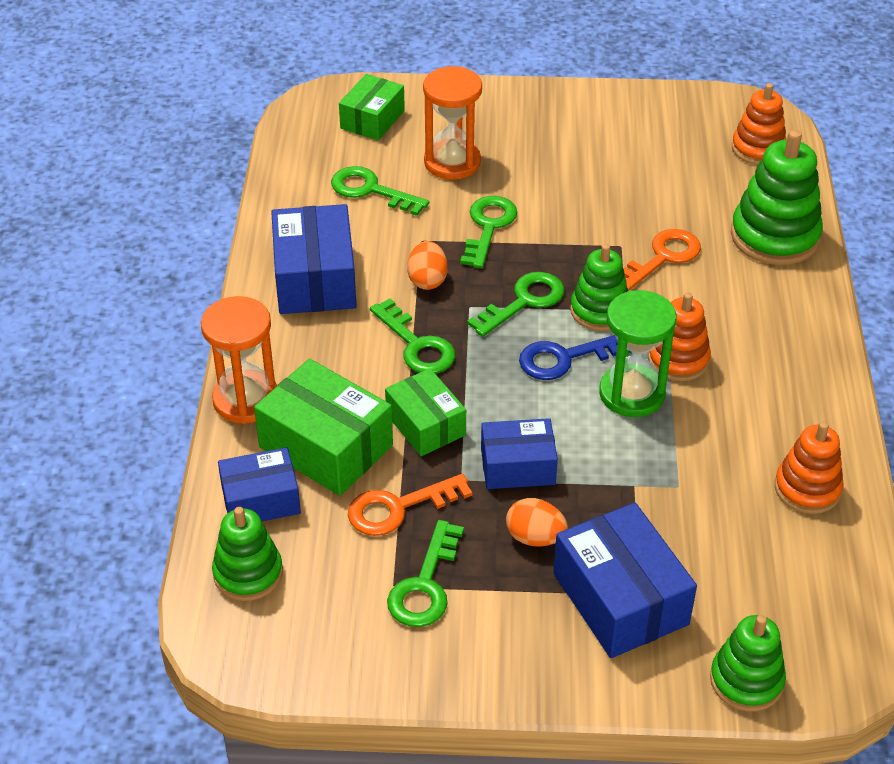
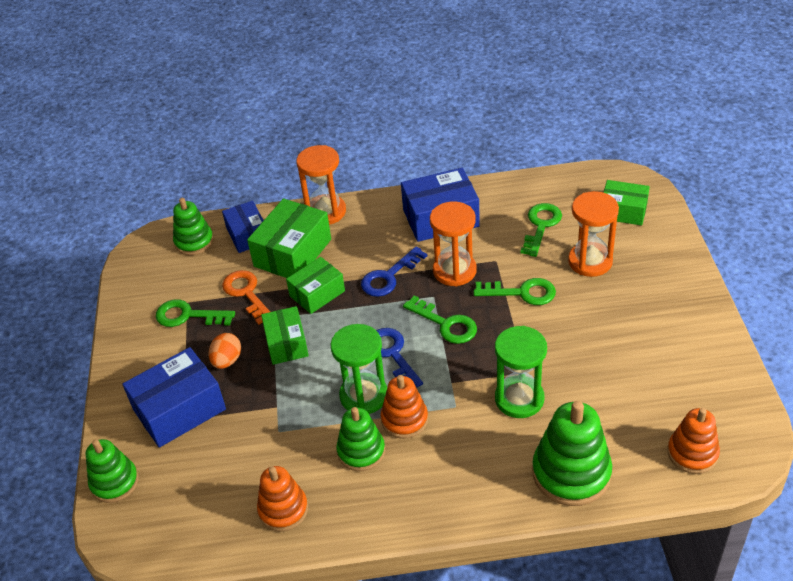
camera: 85 degrees right, 0 degrees up
(417, 345) = (389, 277): green key -> blue key
(427, 280) = (454, 271): orange egg -> orange hourglass
(517, 466) = (286, 343): blue box -> green box
(599, 311) = (447, 367): green stacking toy -> green stacking toy (361, 451)
(662, 257) = (519, 399): orange key -> green hourglass

